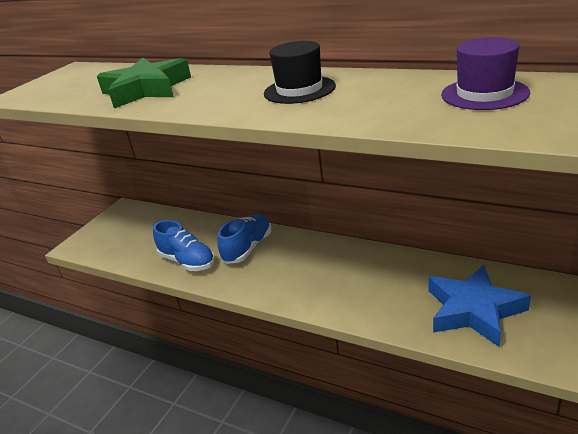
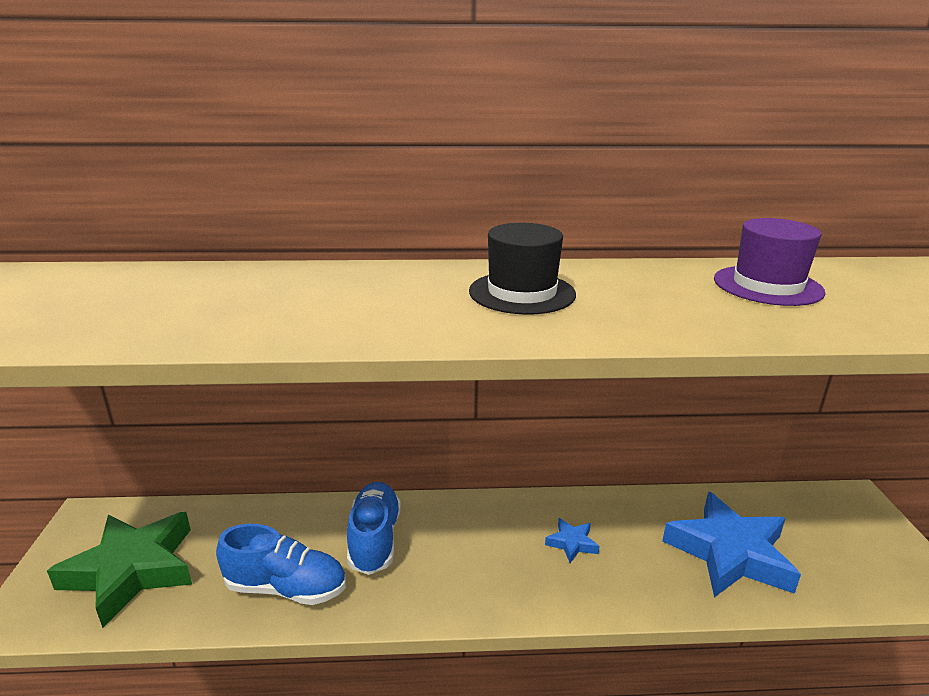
camera: 35 degrees left, 5 degrees down
(146, 90) = (238, 307): green star -> green star (132, 570)
(363, 277) = (572, 543): none -> blue star

